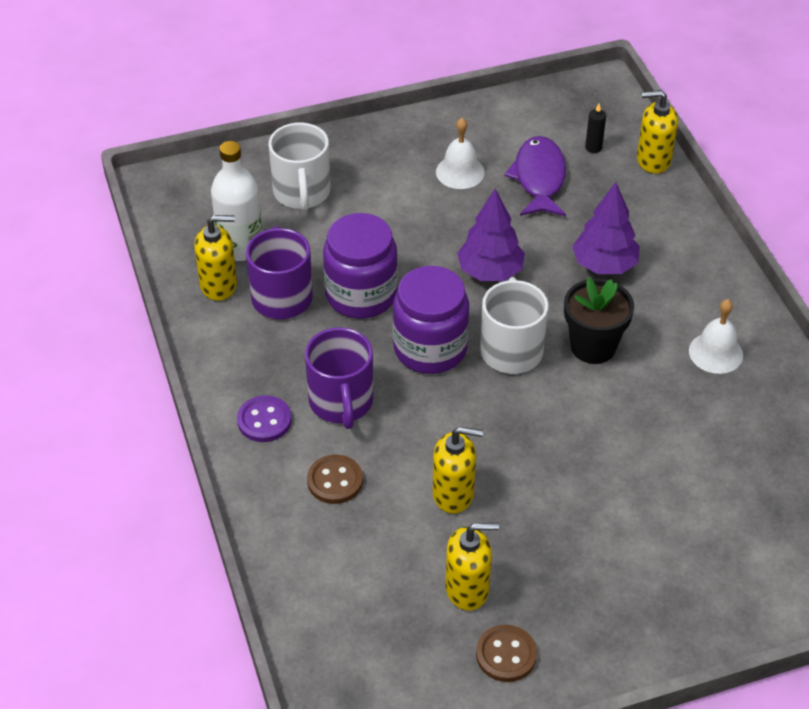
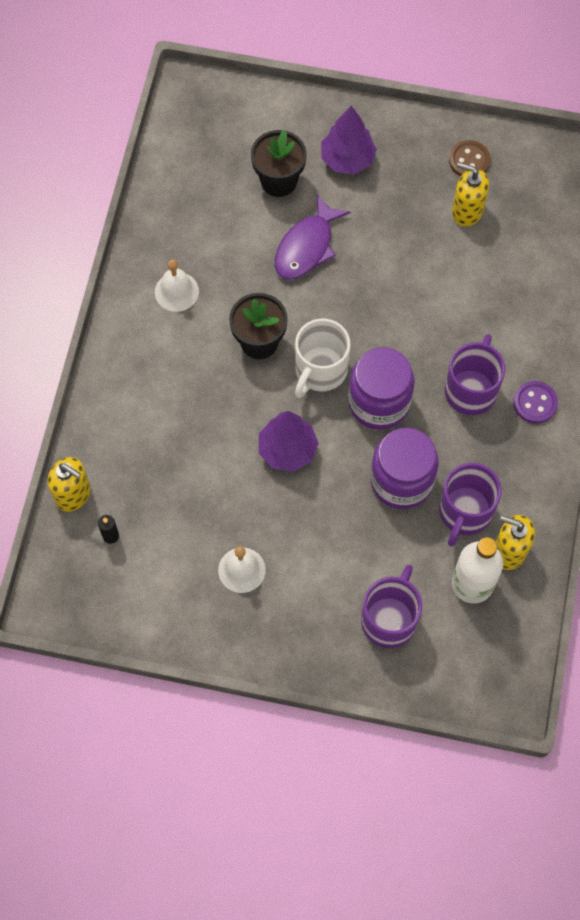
camera: 150 degrees left, 20 degrees up
(302, 193) = (389, 619): white mug -> purple mug
(335, 481) = (510, 329): brown button -> none
(453, 494) = (435, 278): yellow soap dispenser -> none
(539, 178) = (181, 526): purple fish -> purple fish (306, 247)
(604, 265) = (195, 409): purple tree -> purple tree (347, 159)
(710, 515) = (279, 181): none -> black flower pot

